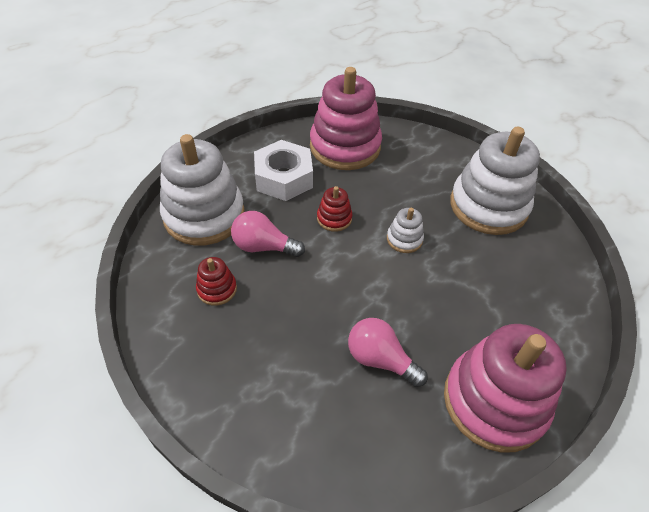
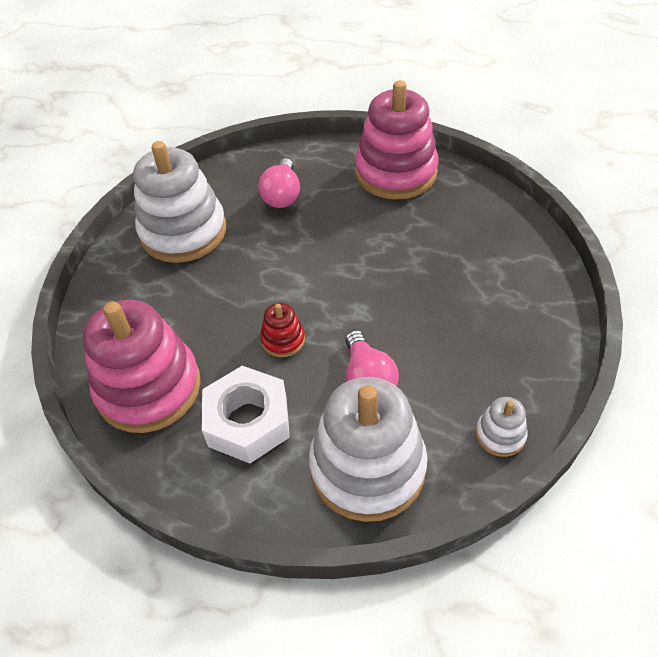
camera: 115 degrees left, 0 degrees up
(217, 289) = (451, 386): red stacking toy -> none
(380, 359) = (417, 239): pink light bulb -> pink light bulb (282, 195)
(404, 239) = (273, 274): white stacking toy -> white stacking toy (500, 435)

